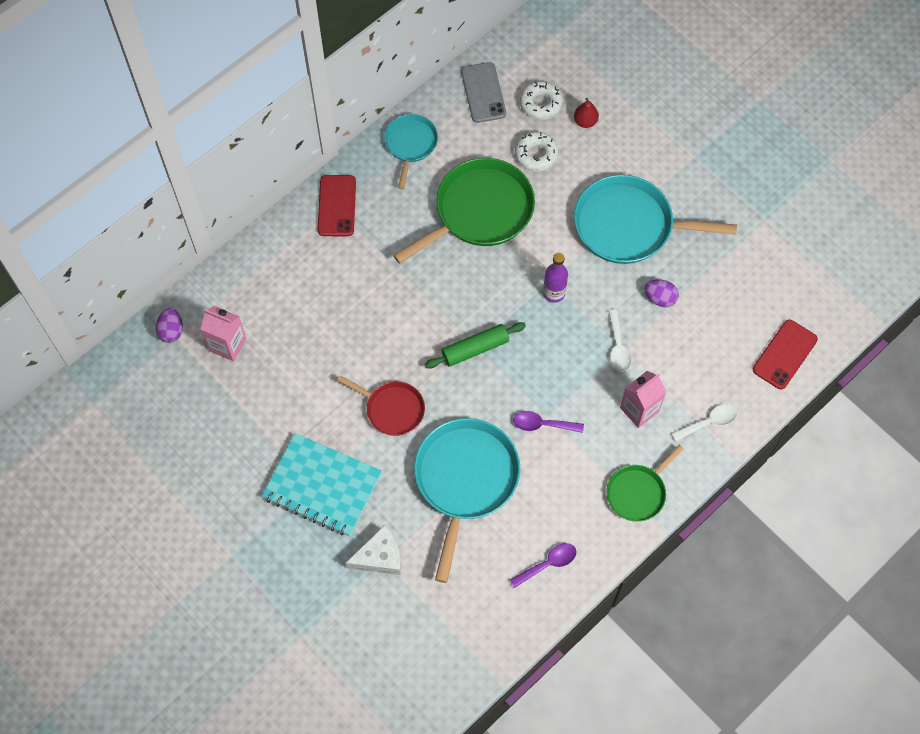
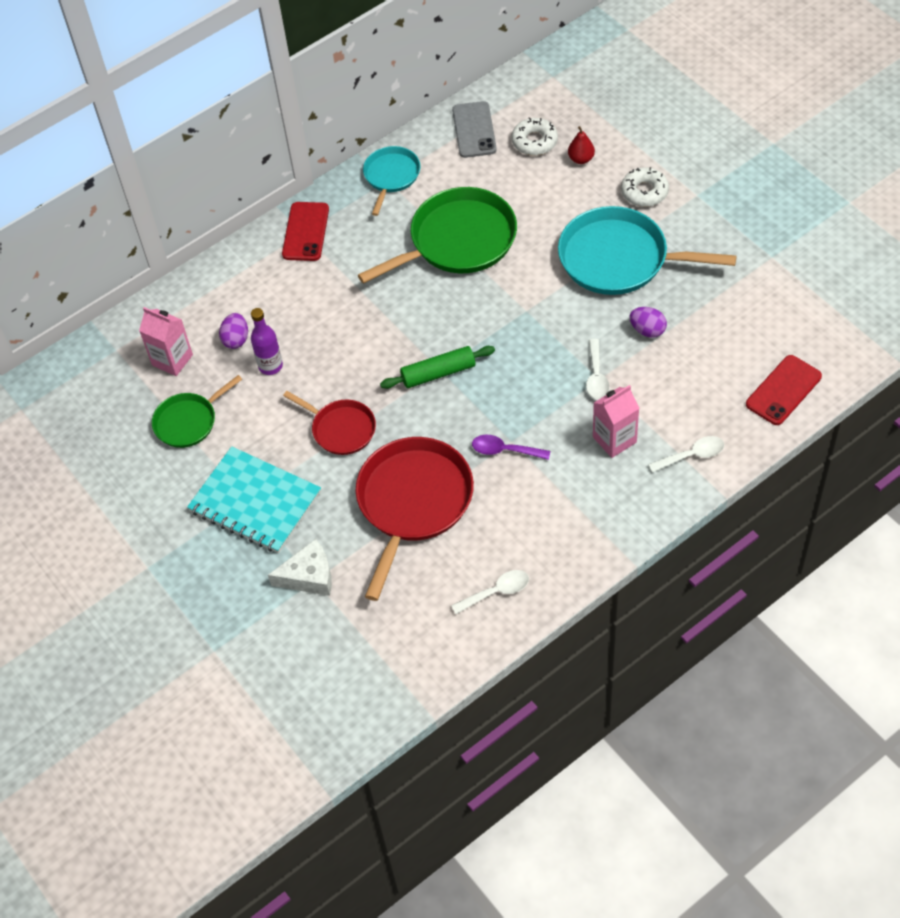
camera: 10 degrees right, 10 degrees down
(171, 331) = (115, 345): purple egg -> purple egg (236, 339)
(465, 479) = (413, 502): turquoise pan -> red pan
(536, 155) = (524, 189): white donut -> white donut (644, 192)
(548, 564) = (496, 592): purple spoon -> white spoon
(554, 293) = (530, 321): purple bottle -> purple bottle (270, 366)
(638, 492) = (605, 523): green pan -> green pan (188, 422)

